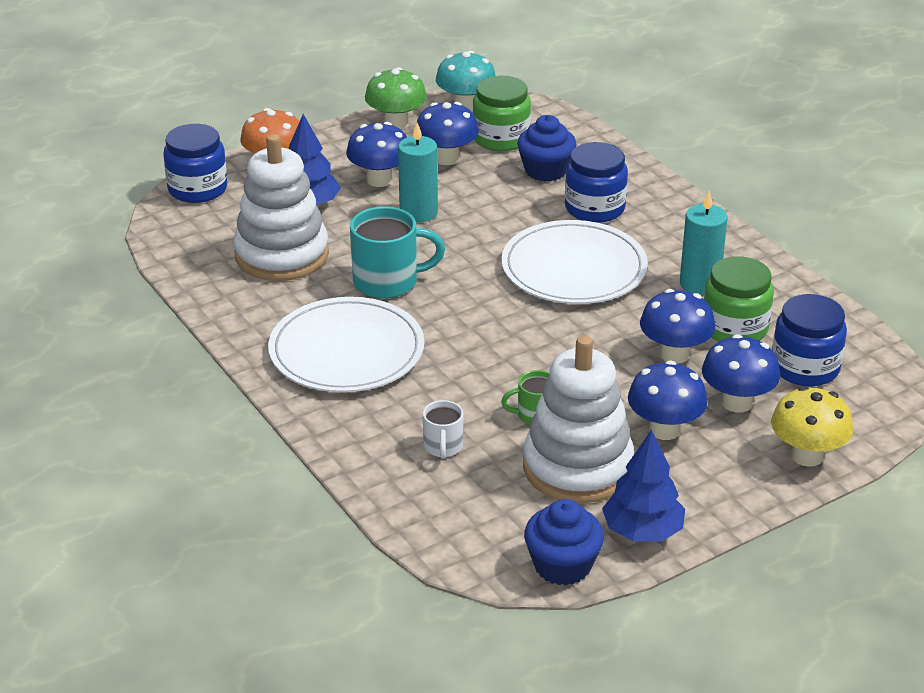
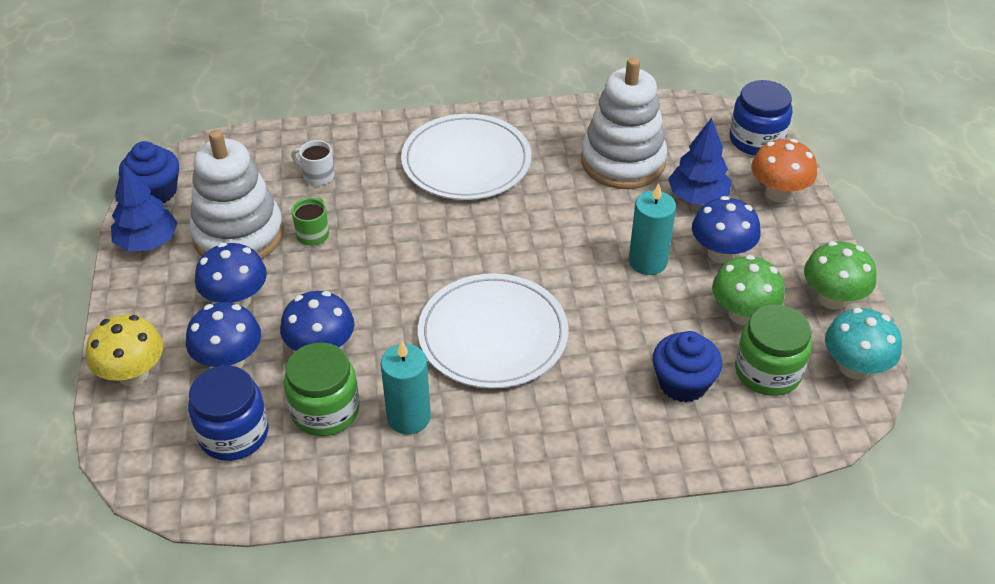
camera: 115 degrees right, 10 degrees up
(388, 282) = (546, 209): turquoise mug -> none
(447, 158) = (742, 314): blue mushroom -> green mushroom
(594, 208) = (588, 393): blue jar -> none

